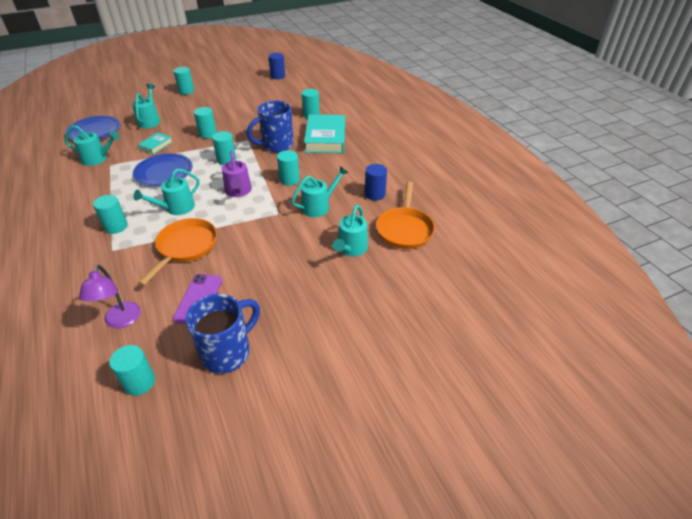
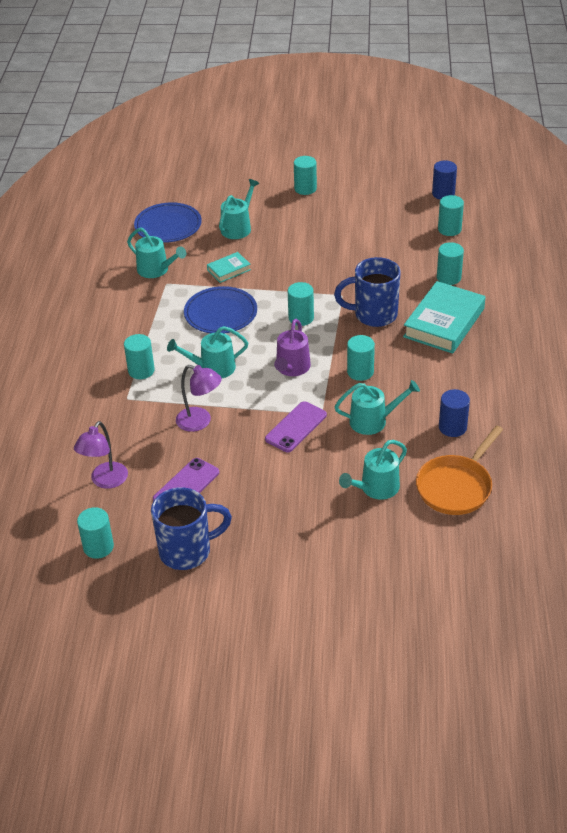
camera: 30 degrees right, 0 degrees up
(185, 247) = (200, 422): orange pan -> purple lamp
(208, 134) = (298, 270): turquoise cylinder -> turquoise cylinder (449, 229)
(265, 227) = (296, 427): none -> purple phone

